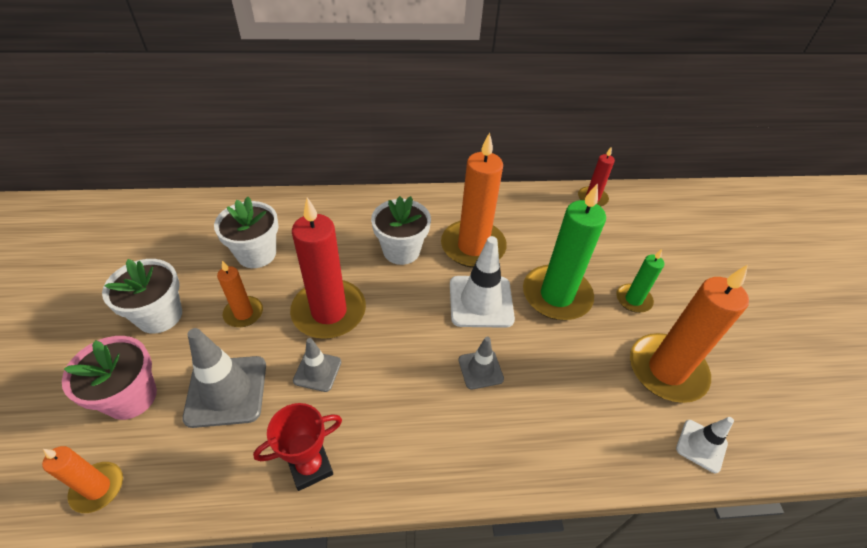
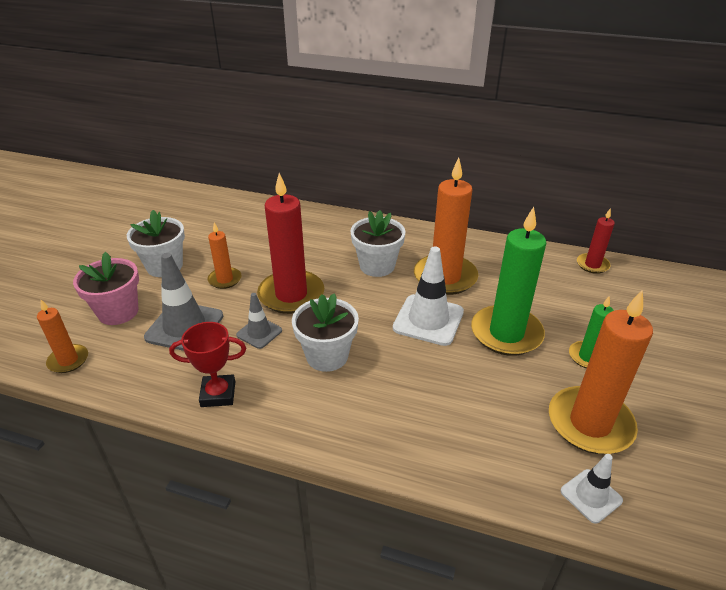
camera: 25 degrees right, 10 degrees down
(256, 254) = (256, 242): white flower pot -> white flower pot (327, 356)
(480, 369) = (398, 370): grey traffic cone -> none

